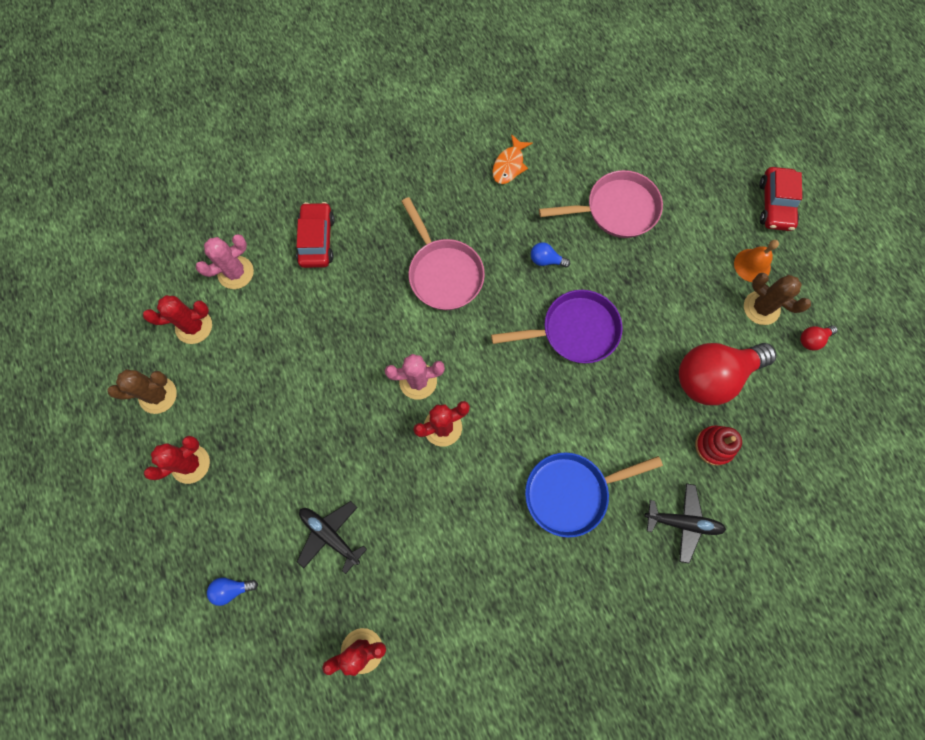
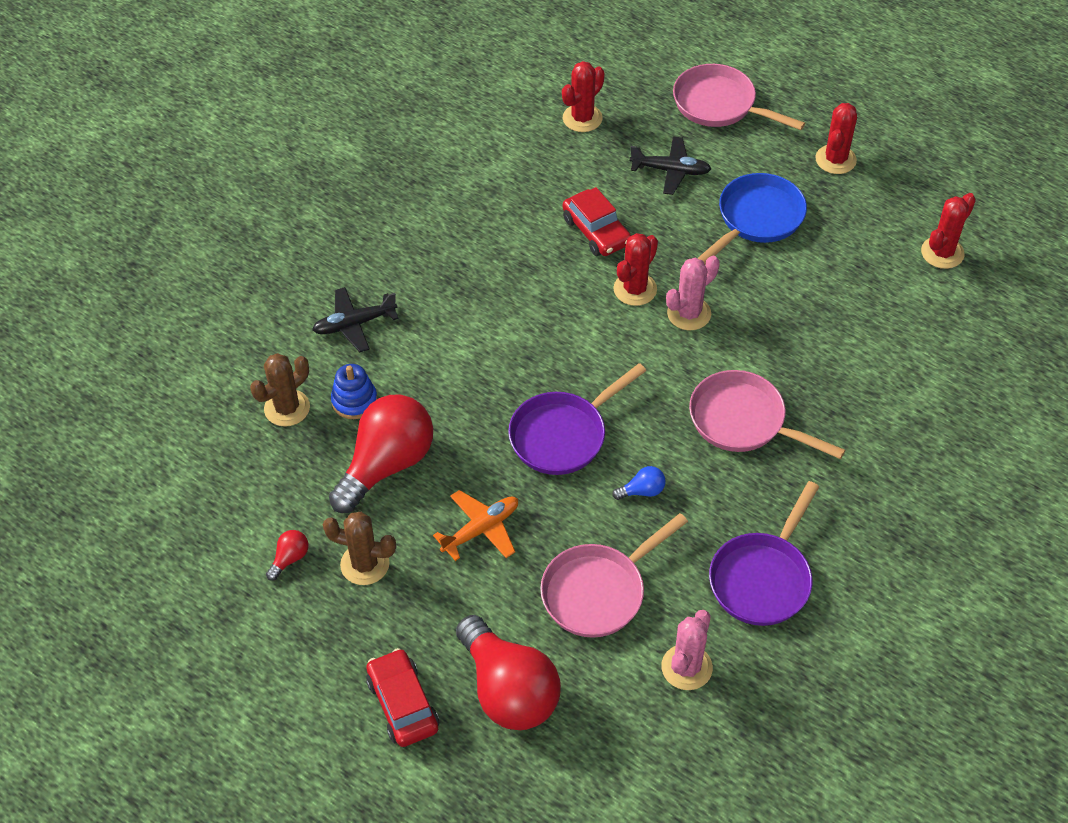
camera: 150 degrees right, 20 degrees down
(158, 395) = (916, 189): brown cactus -> brown cactus (287, 408)
(232, 589) = (719, 105): blue light bulb -> pink pan
(235, 272) = (952, 315): pink cactus -> pink cactus (686, 667)
(317, 240) = (903, 385): red car -> red car (596, 231)
(509, 165) = (763, 578): orange fish -> purple pan
(572, 492) = (475, 298): blue pan -> blue pan (756, 219)
(670, 291) = (481, 529): none -> orange plane
(706, 180) = (508, 690): none -> red light bulb
(714, 446) = (354, 401): red stacking toy -> blue stacking toy
(752, 265) = (398, 609): orange bell -> none

